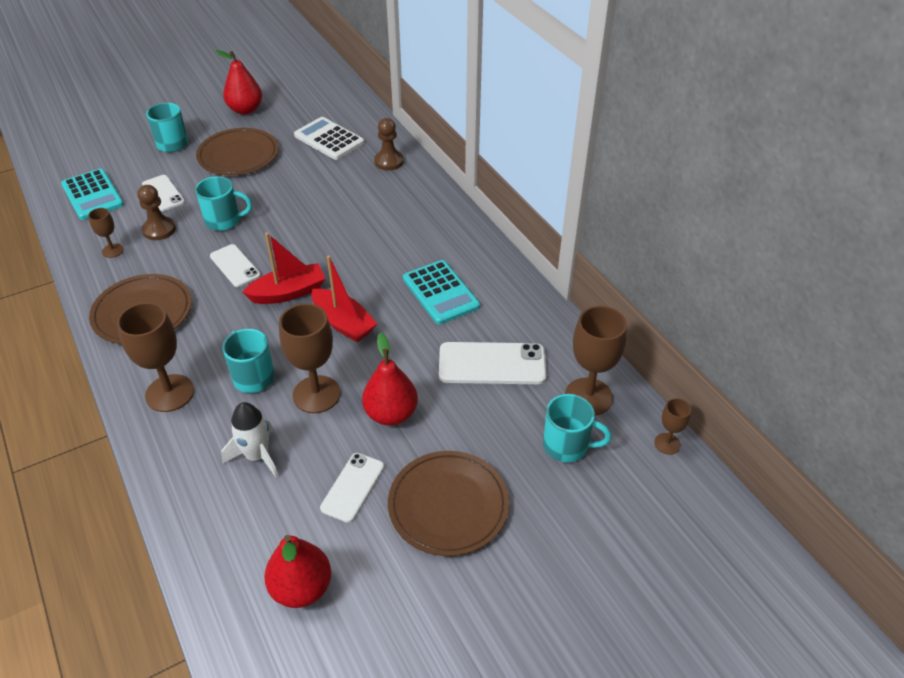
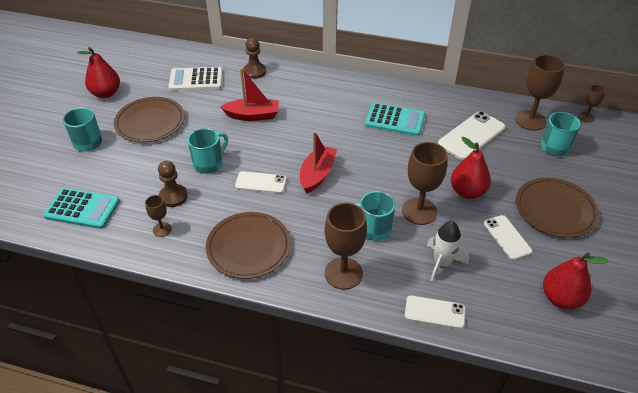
camera: 45 degrees left, 0 degrees up
(163, 193) = (136, 175): white phone -> white phone (434, 312)
(343, 323) = (373, 168): red boat -> red boat (253, 115)

